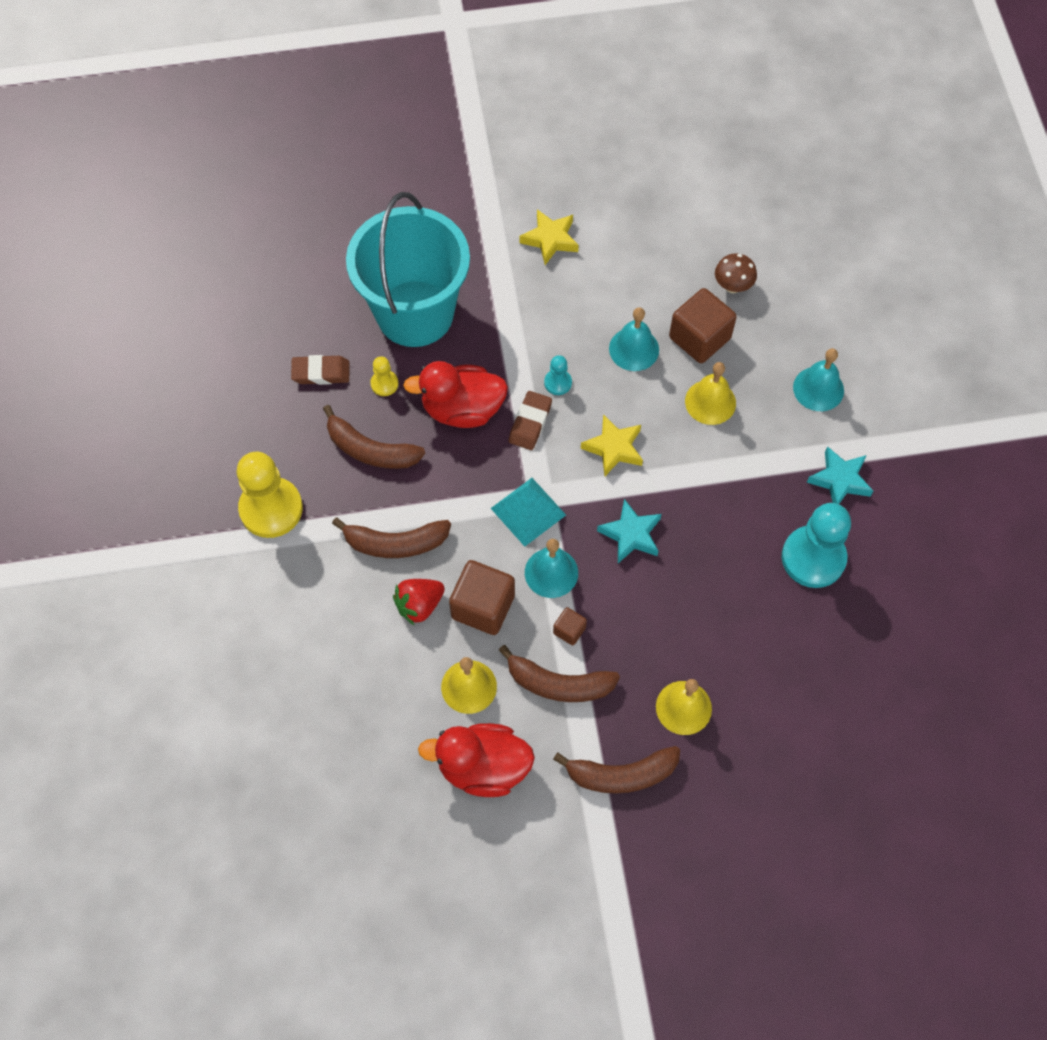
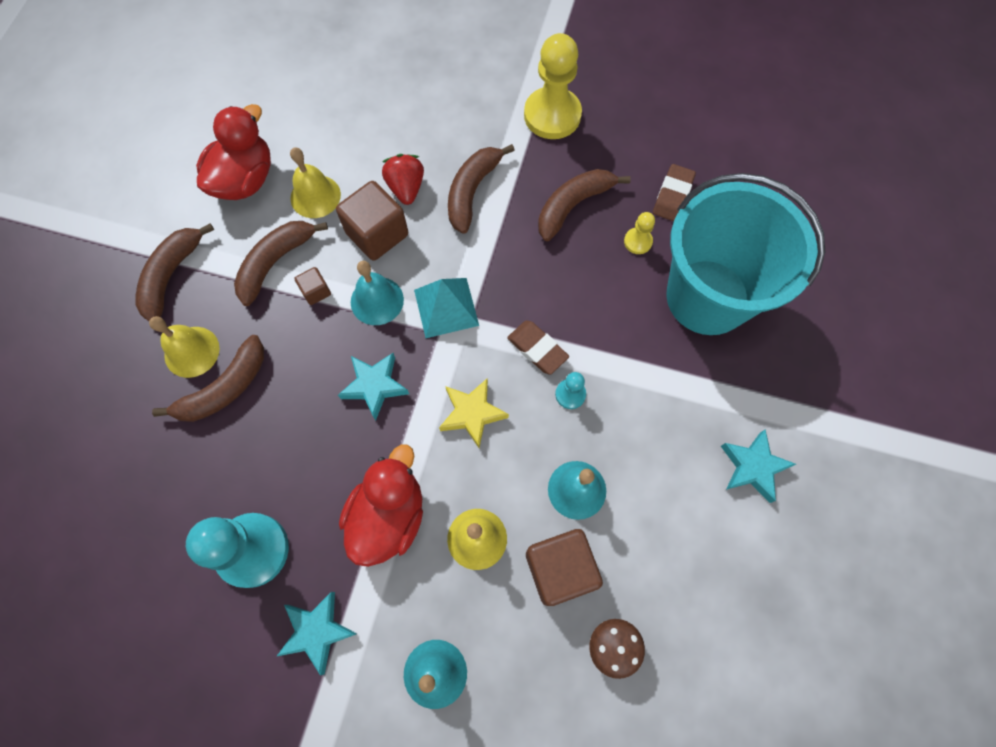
camera: 115 degrees right, 5 degrees up
(462, 409) = (580, 296): red duck -> red duck (388, 516)
(550, 239) = (753, 467): yellow star -> turquoise star
(700, 657) = (225, 388): none -> brown banana

